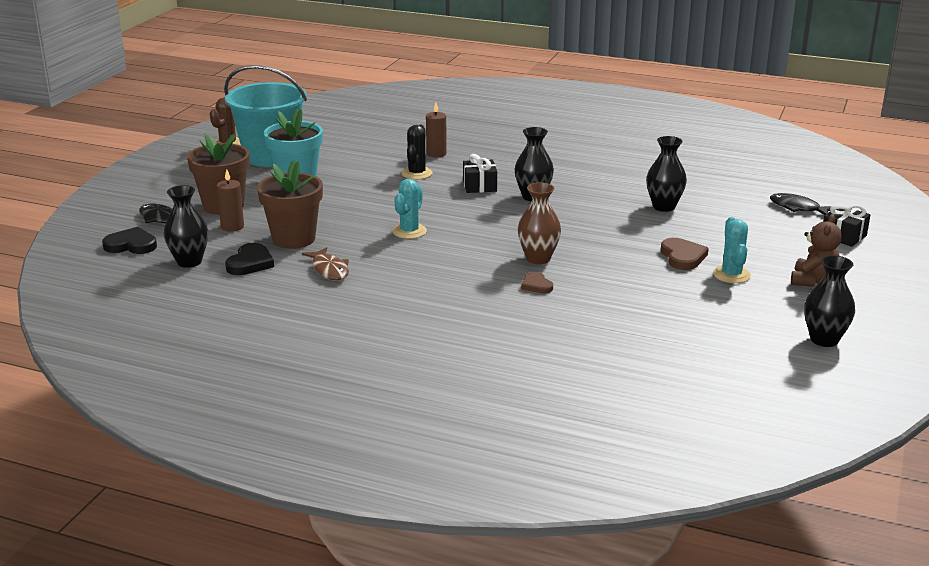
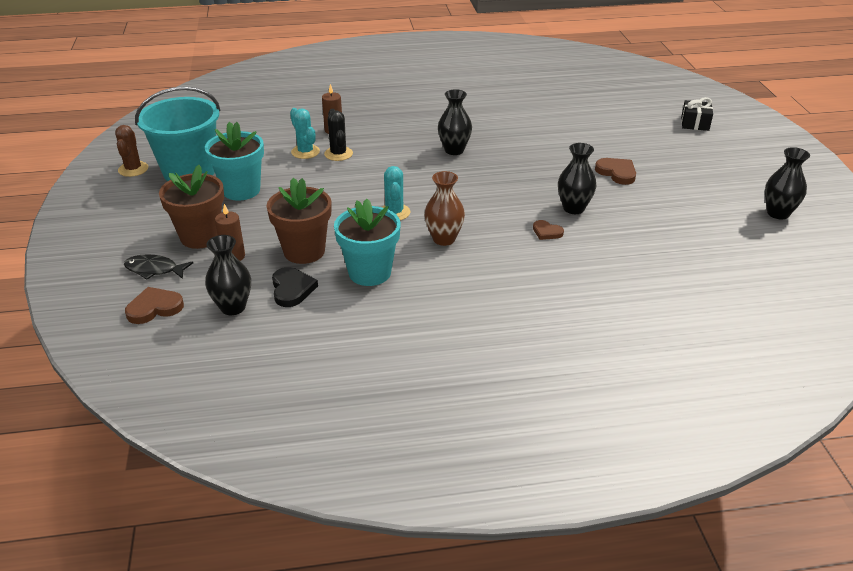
camera: 30 degrees left, 10 degrees up
(131, 245) = (154, 308): black heart -> brown heart
(329, 270) = (369, 272): brown fish -> turquoise flower pot
(479, 186) = (402, 152): black gift -> none
(538, 258) = (520, 207): brown vase -> brown vase (444, 239)
(664, 207) = (556, 132): black vase -> black vase (573, 208)
(731, 275) = (664, 178): turquoise cactus -> turquoise cactus (305, 152)
(797, 208) = (642, 108): black fish -> none
(813, 281) = (718, 166): brown teddy bear -> none

